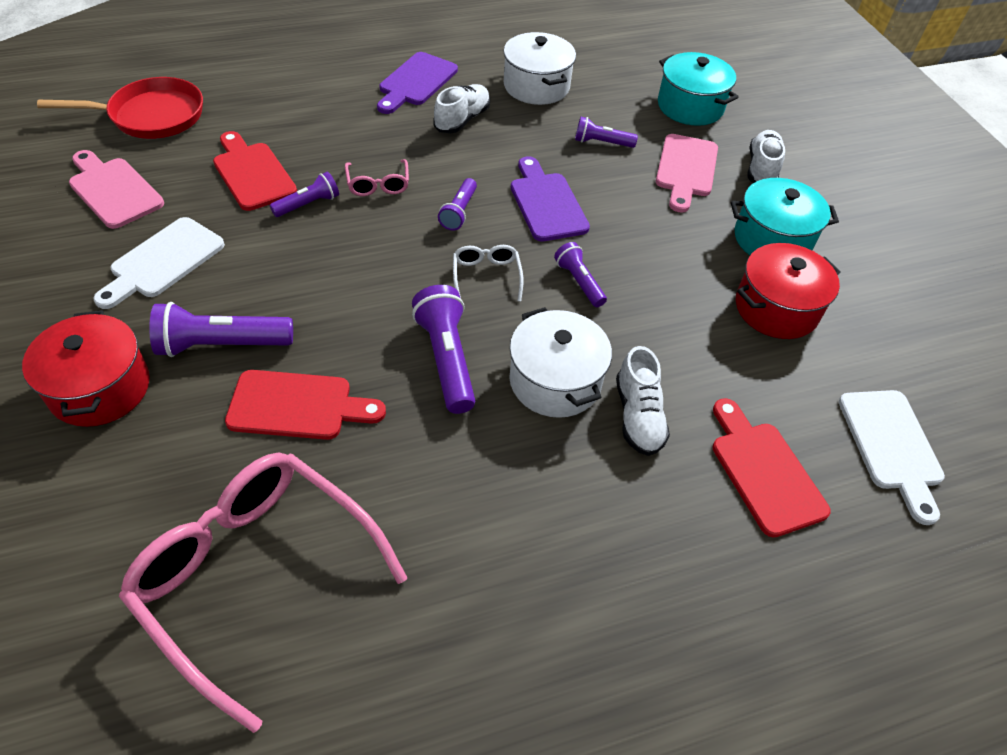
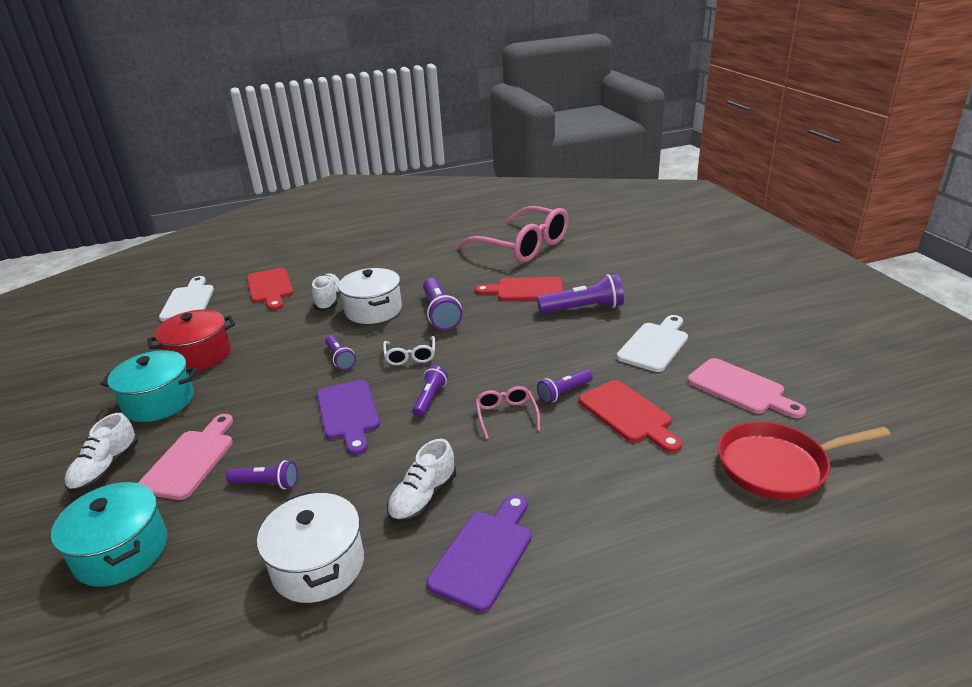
camera: 175 degrees left, 20 degrees down
(100, 388) = (641, 288): red pot -> none

